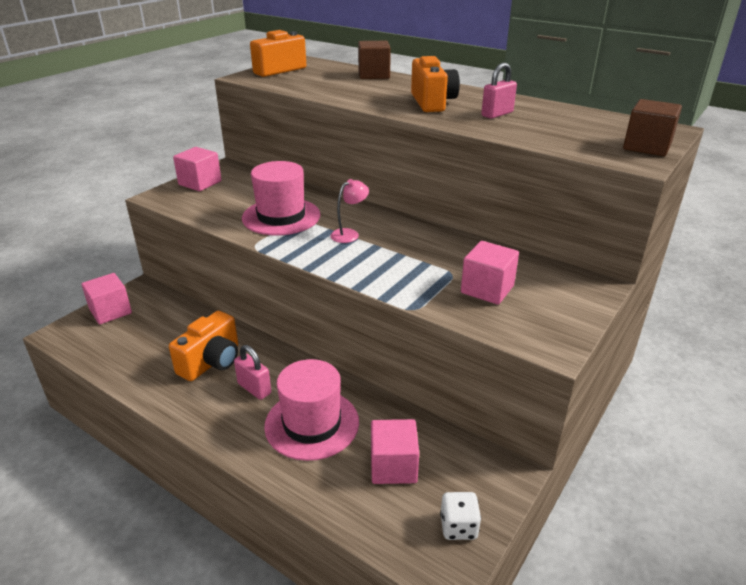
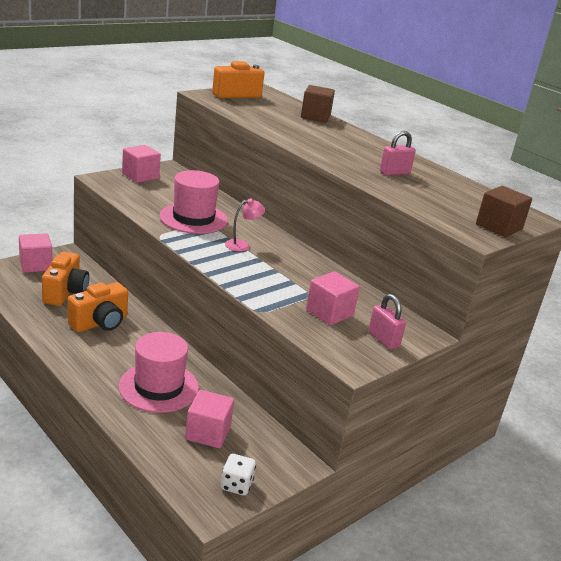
camera: 10 degrees right, 5 degrees down
(254, 388) = (125, 351): pink padlock -> pink padlock (383, 339)
(432, 102) = (347, 151): orange camera -> orange camera (65, 292)

